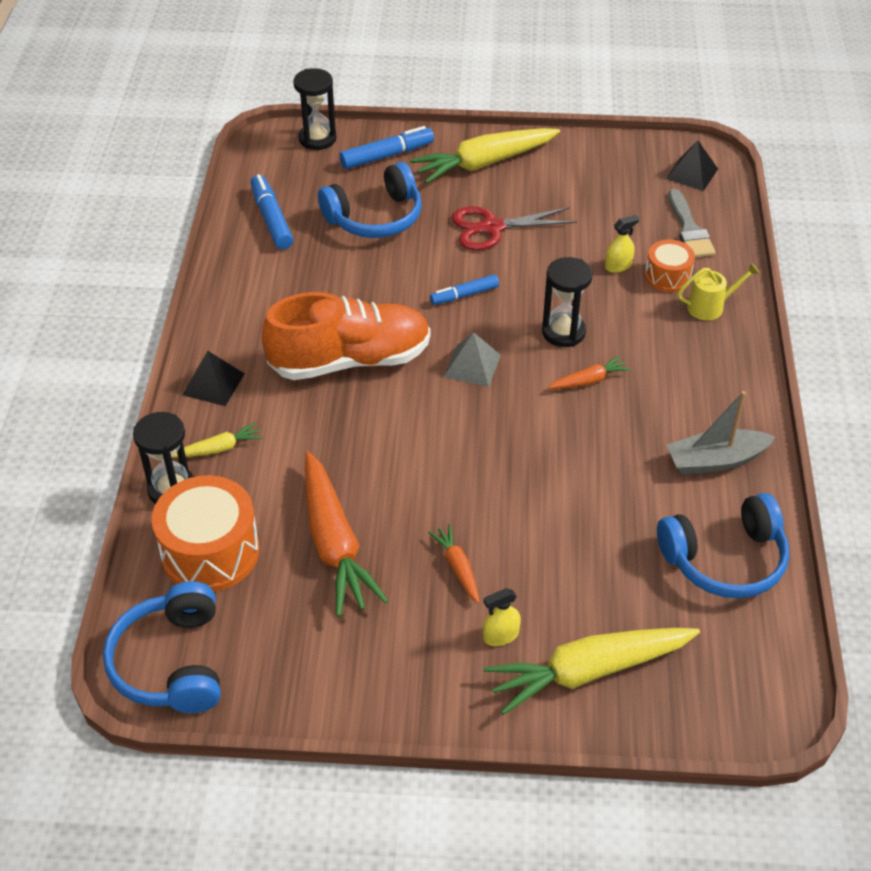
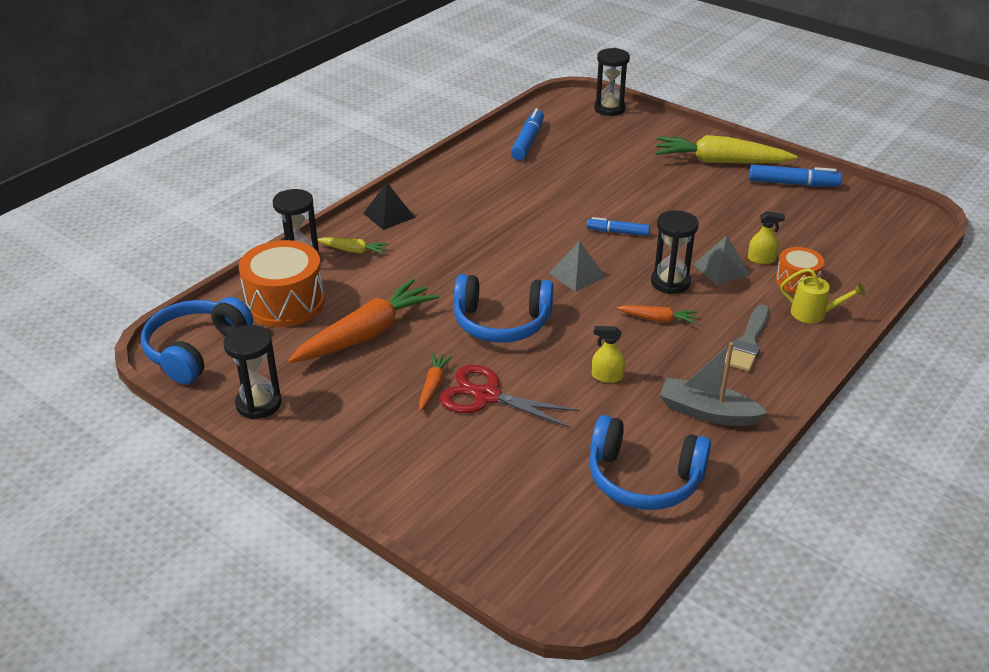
camera: 35 degrees right, 10 degrees down
(306, 687) = (258, 404): none -> black hourglass
(334, 544) = (366, 334): orange carrot -> orange carrot turned 150 degrees counterclockwise
(350, 360) = (493, 237): orange shoe -> none
(375, 217) = (601, 165): blue headphones -> blue headphones (501, 322)
(386, 155) = (649, 133): blue marker -> blue marker (792, 183)
(492, 228) = (683, 201): red scissors -> red scissors (487, 396)
(500, 635) = (418, 440): yellow spray bottle -> yellow spray bottle (607, 376)
(588, 671) = (456, 494): yellow carrot -> none
(594, 294) = (721, 269): none -> grey pyramid
(689, 229) = (850, 258): grey brush -> grey brush (748, 342)
(691, 173) = (891, 225): black pyramid -> none

